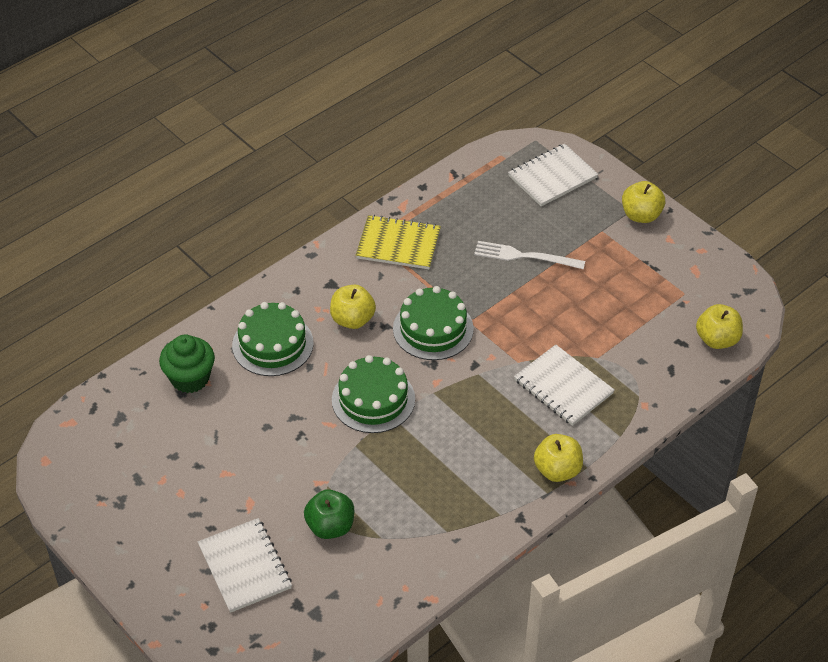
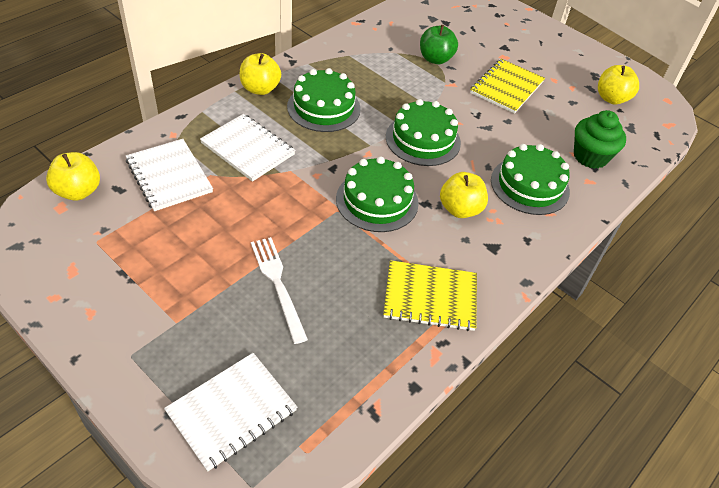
camera: 170 degrees right, 0 degrees up
(245, 566) = (488, 40): white notebook -> white notebook (169, 176)
(250, 477) = (506, 87): none -> yellow notebook
(482, 443) = (323, 107): none -> green cake
(525, 256) = (278, 284): white fork -> white fork turned 120 degrees counterclockwise
(641, 215) = (118, 348): yellow apple -> yellow apple (611, 98)

